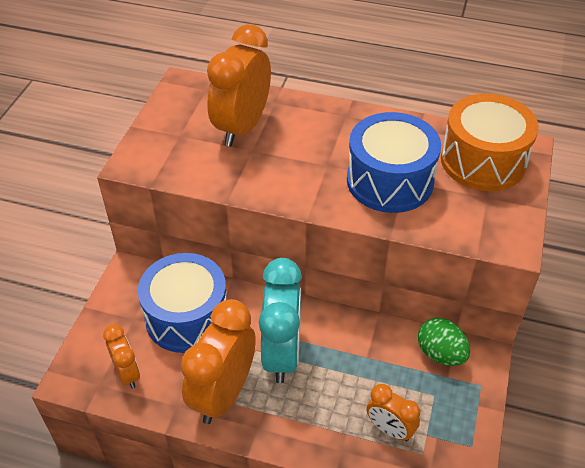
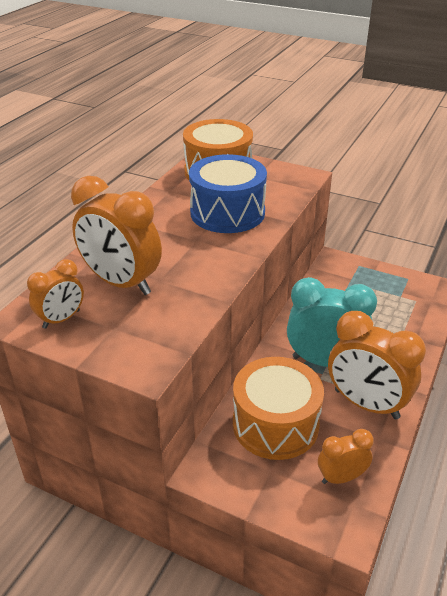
camera: 80 degrees left, 10 degrees down
(187, 317) = (275, 424): blue drum -> orange drum
(390, 429) = (397, 312): orange clock -> orange clock (61, 319)
(440, 354) = (331, 277): green egg -> none

